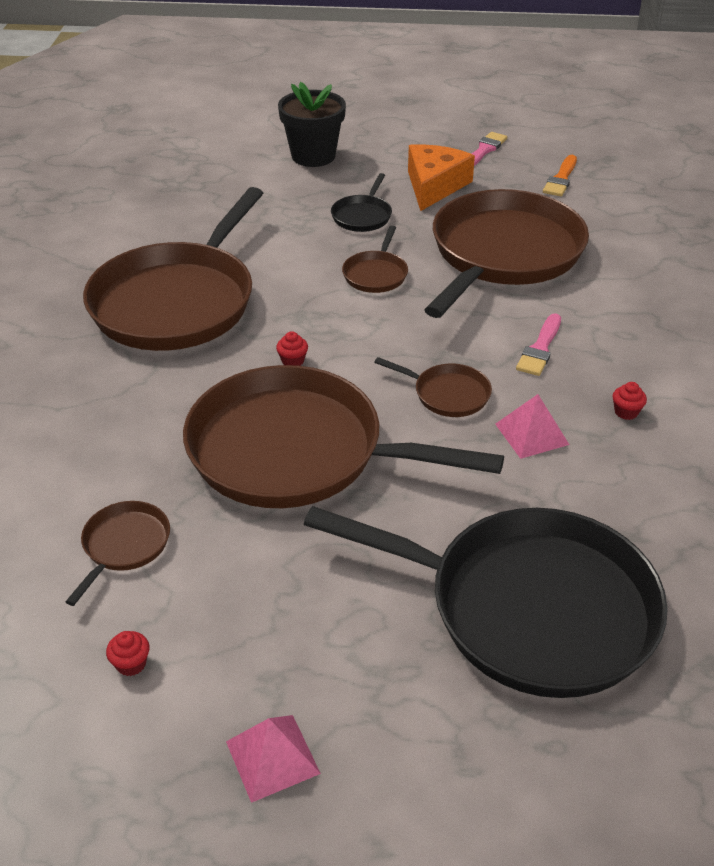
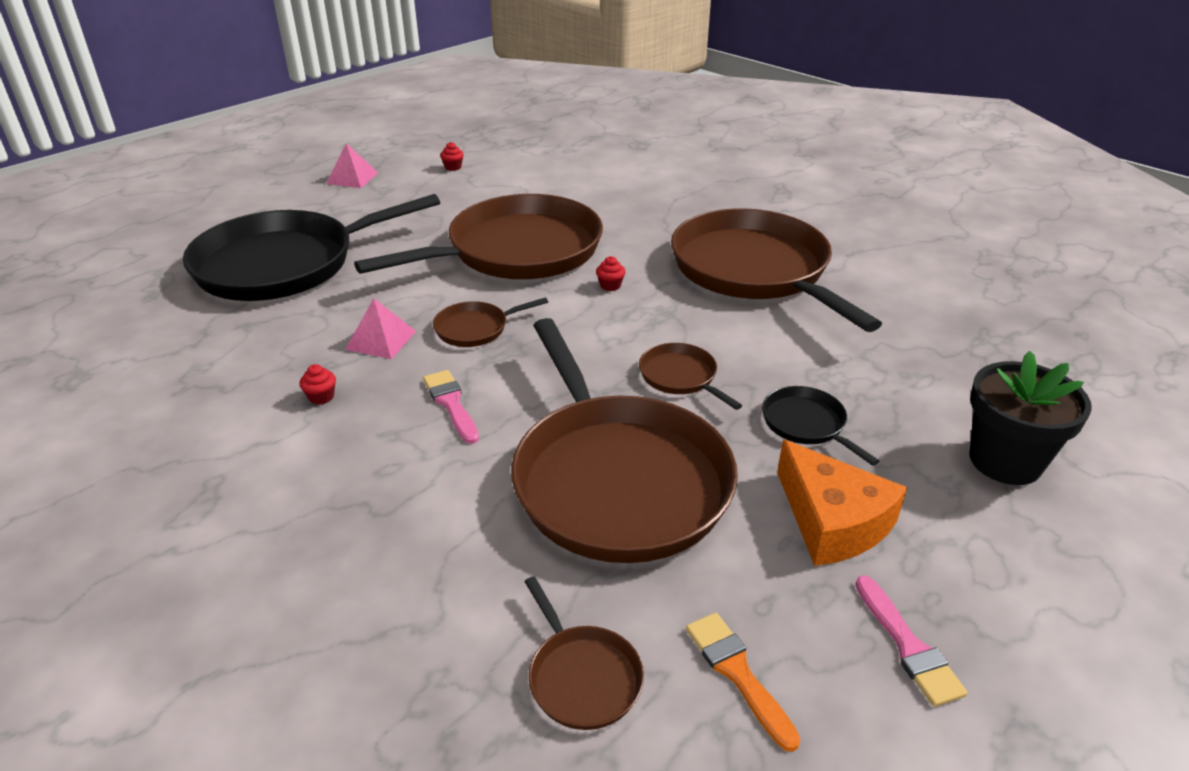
camera: 130 degrees right, 5 degrees down
(124, 545) = (527, 185): brown pan -> brown pan (582, 677)

